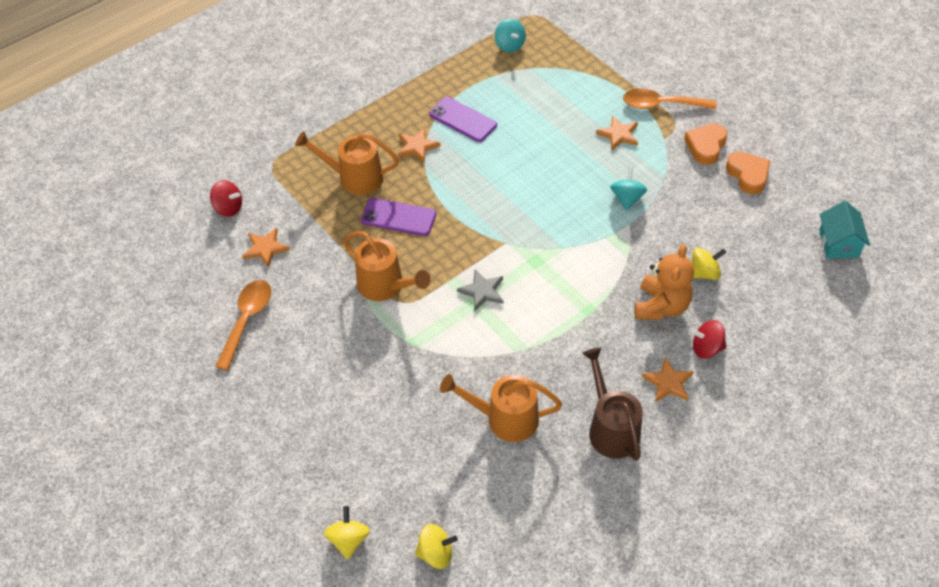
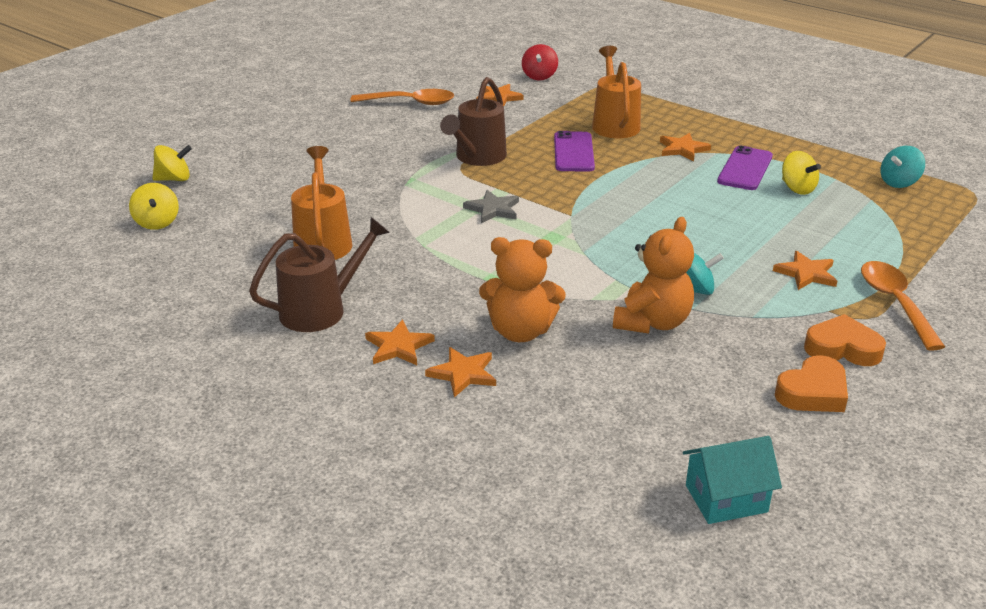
camera: 75 degrees right, 20 degrees down
(386, 286) = (477, 158): orange watering can -> brown watering can
(662, 231) = (652, 322): none -> orange teddy bear
(704, 273) = (594, 363): yellow spinning top -> yellow spinning top (797, 188)
(706, 348) = (463, 374): red spinning top -> orange star

